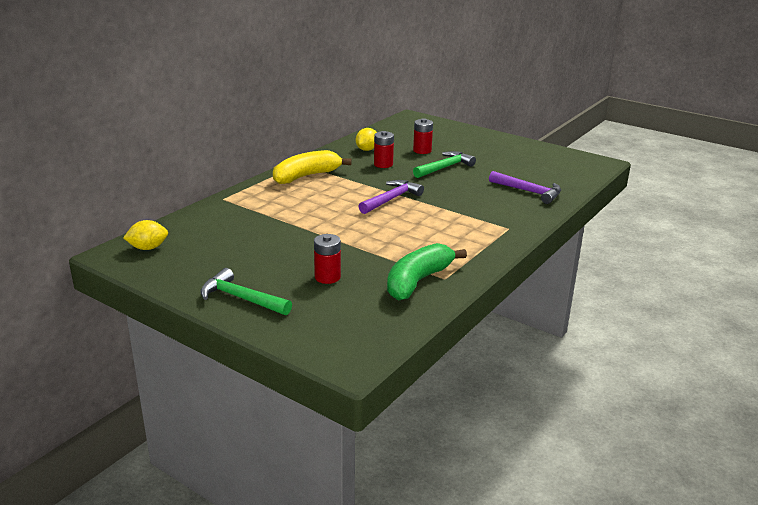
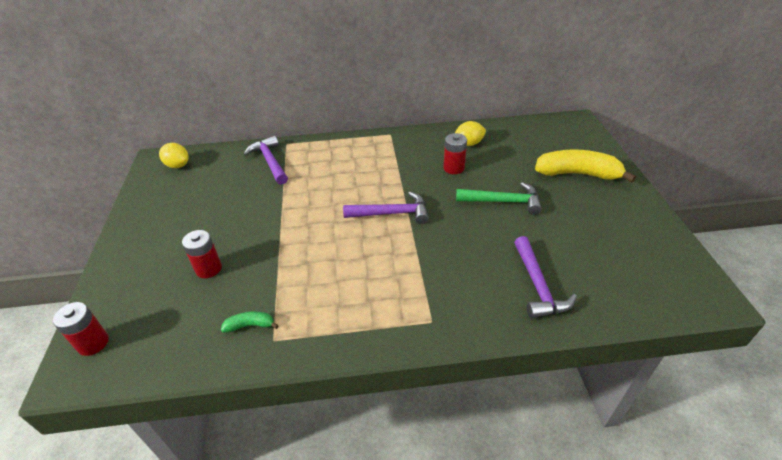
camera: 50 degrees right, 15 degrees up
(234, 212) = (270, 161): none -> purple hammer
(241, 298) = (137, 249): green hammer -> none
(306, 176) = (373, 150): yellow banana -> yellow banana (577, 174)
(418, 281) = (250, 325): green banana -> green banana, size x0.45
(422, 151) = (517, 169): red battery -> red battery (93, 343)

